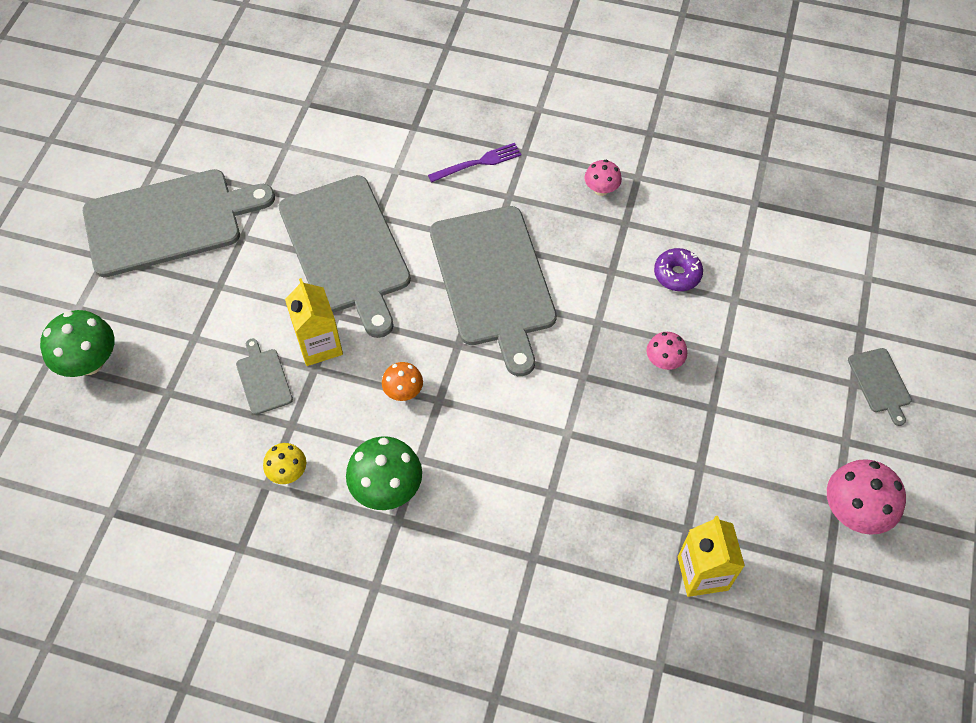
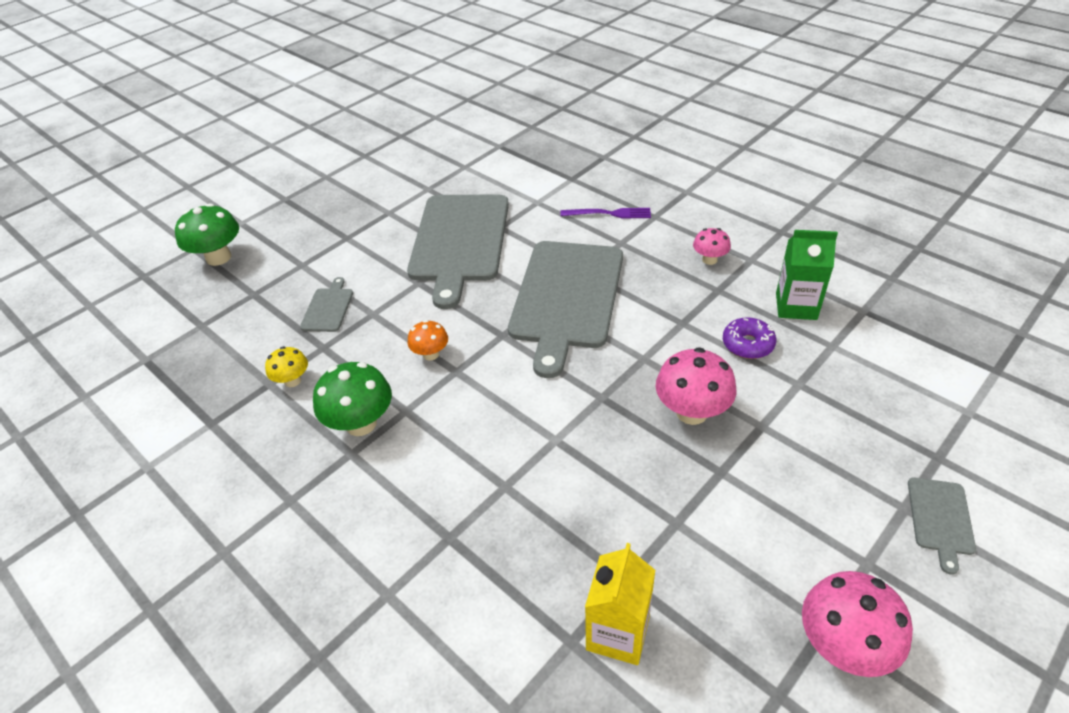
camera: 30 degrees right, 15 degrees down
(169, 221) = (345, 189): grey cutting board -> none
(319, 345) = (389, 299): yellow carton -> none
(664, 361) = (691, 412): pink mushroom -> pink mushroom, size x1.73
(698, 218) = (796, 306): none -> green carton

